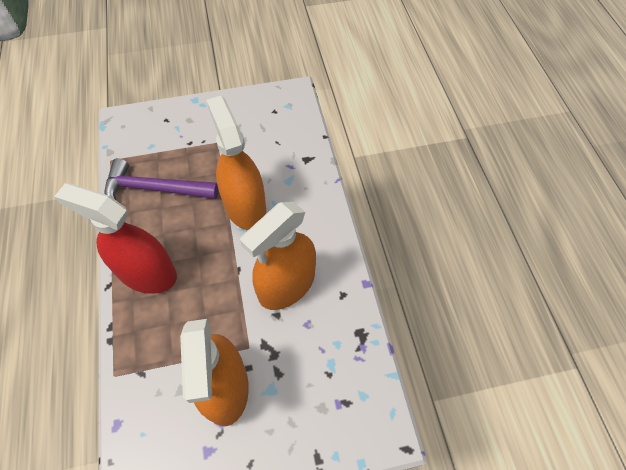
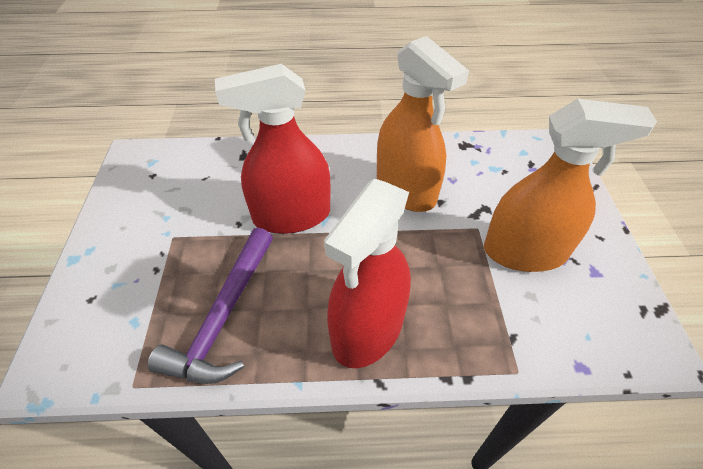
camera: 80 degrees left, 10 degrees down
(245, 206) = (291, 216): orange spray bottle -> red spray bottle

